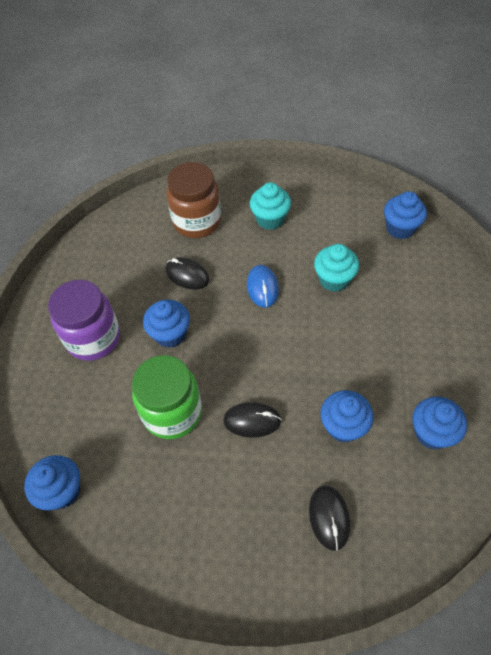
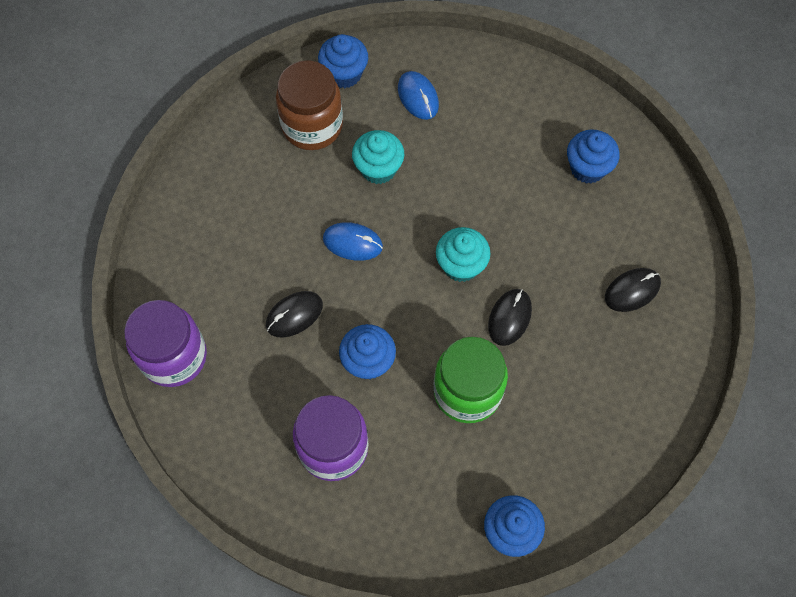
camera: 70 degrees left, 10 degrees up
(128, 223) = (174, 356): none -> purple jar
(197, 221) = (217, 275): brown jar -> brown jar (312, 126)
(270, 219) = (259, 195): turquoise cupcake -> turquoise cupcake (461, 265)
(329, 517) = (632, 291): black mouse -> black mouse turned 45 degrees counterclockwise
(343, 426) = (550, 238): blue cupcake -> none
(413, 281) = (418, 97): none -> blue mouse

